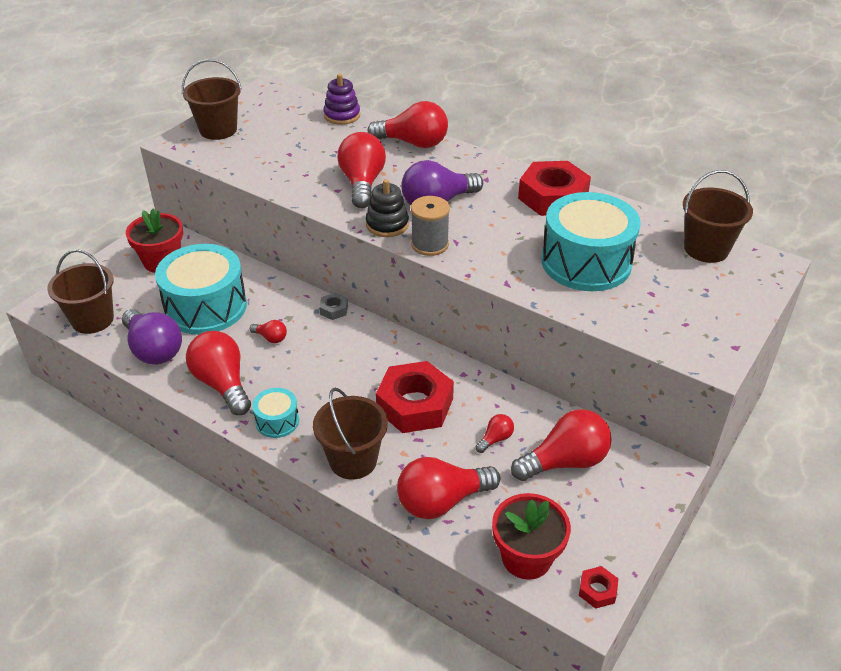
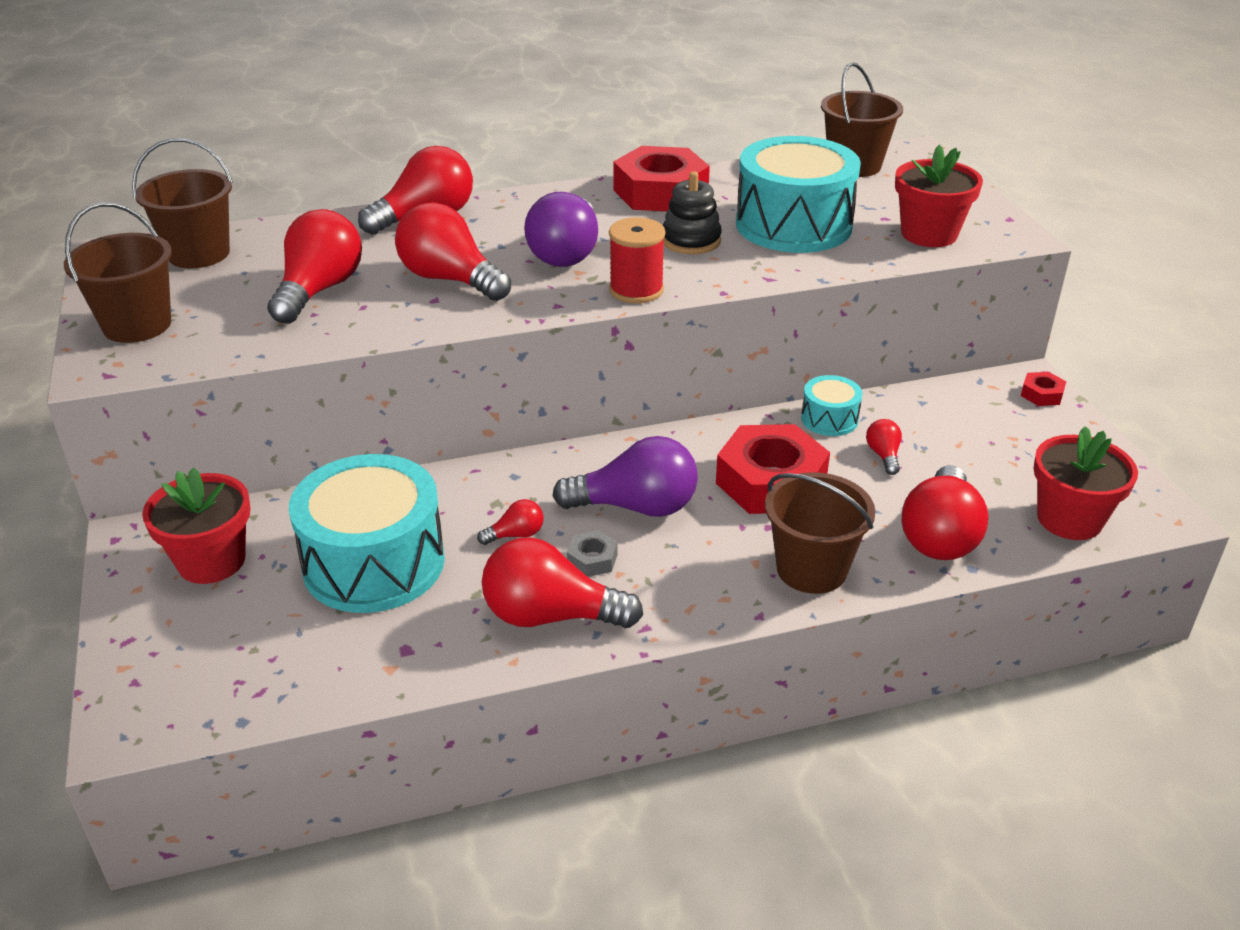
camera: 50 degrees left, 5 degrees down
(92, 320) = (238, 688): brown bucket -> brown bucket (199, 254)
(154, 349) = (395, 651): purple light bulb -> purple light bulb (636, 507)
(277, 421) = (677, 599): turquoise drum -> turquoise drum (829, 419)
(334, 309) = (532, 462): grey nut -> grey nut (592, 559)
(342, 115) = (281, 233): purple stacking toy -> none
(387, 225) = (558, 298): black stacking toy -> black stacking toy (691, 240)
(430, 244) = (636, 290): grey spool -> red spool
(565, 461) = (960, 430): red light bulb -> red light bulb (319, 290)
(597, 590) = (1147, 498): red nut -> red nut (1042, 394)
(656, 321) = (929, 234): none -> red flower pot

